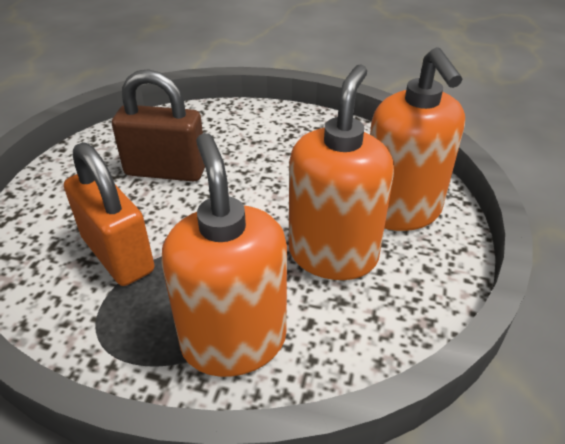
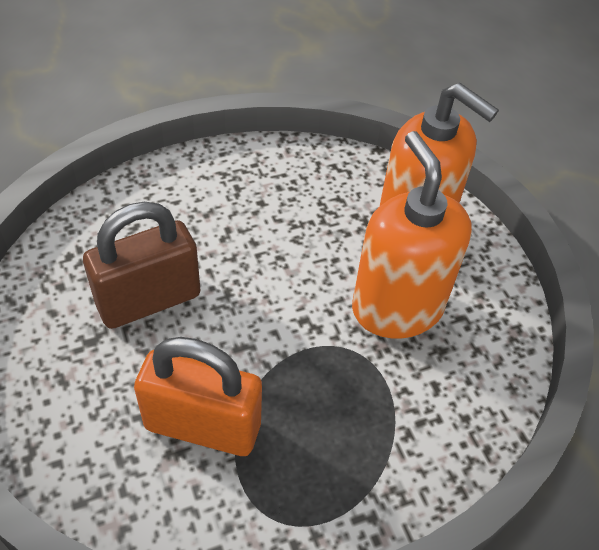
camera: 40 degrees left, 10 degrees up
(234, 341) = (394, 443): orange soap dispenser -> none

